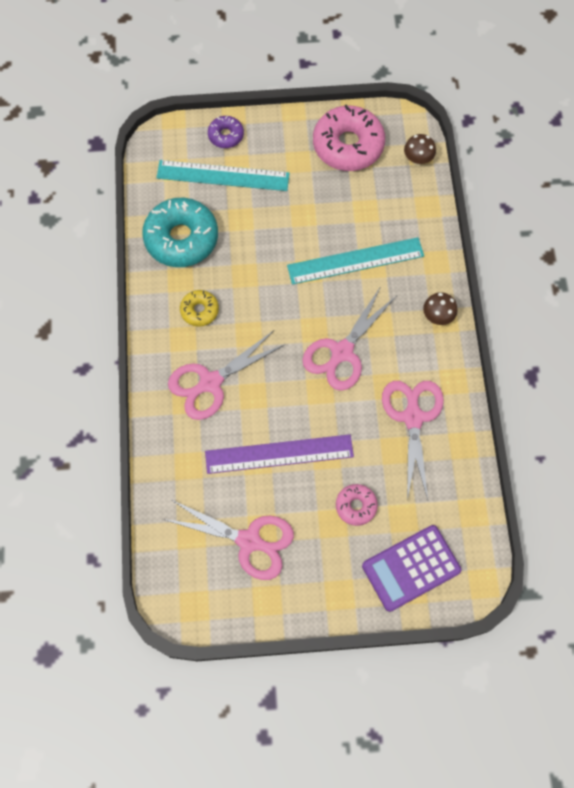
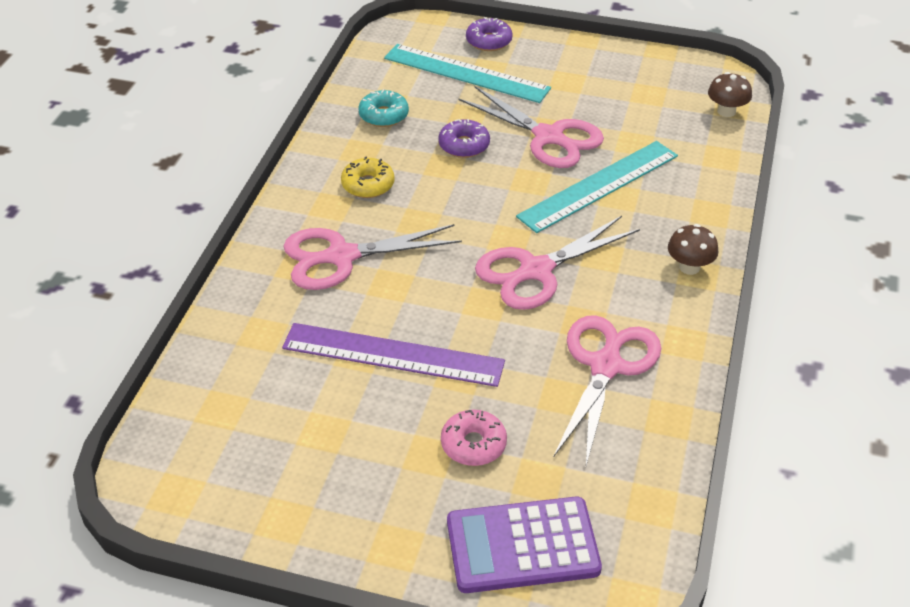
camera: 20 degrees right, 25 degrees down
(181, 238) = (383, 115): turquoise donut -> turquoise donut, size x0.50
(249, 541) = (298, 441): pink scissors -> pink scissors (549, 137)
(250, 251) = (464, 145): none -> purple donut
(348, 145) = (639, 80): pink donut -> none
(355, 260) = (598, 185): turquoise ruler -> turquoise ruler turned 45 degrees counterclockwise

